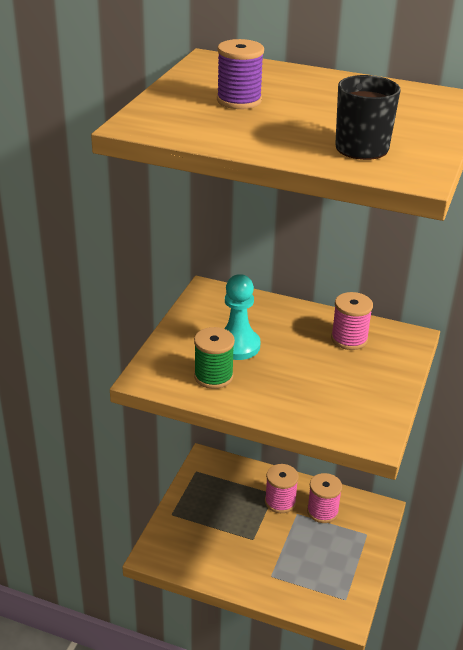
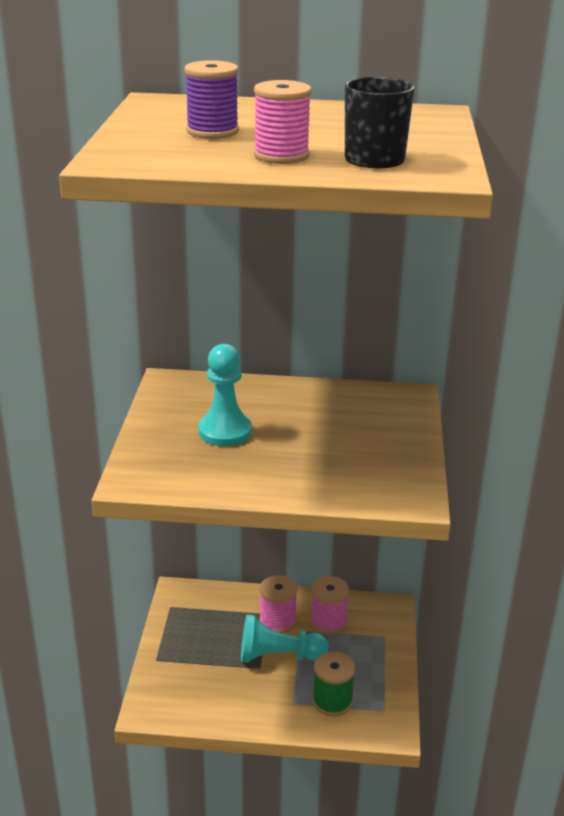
camera: 15 degrees left, 5 degrees down
(213, 376) = (210, 467): green spool -> green spool (332, 701)
(271, 532) = (278, 655): none -> turquoise pawn
(349, 339) = (346, 406): pink spool -> pink spool (281, 155)

